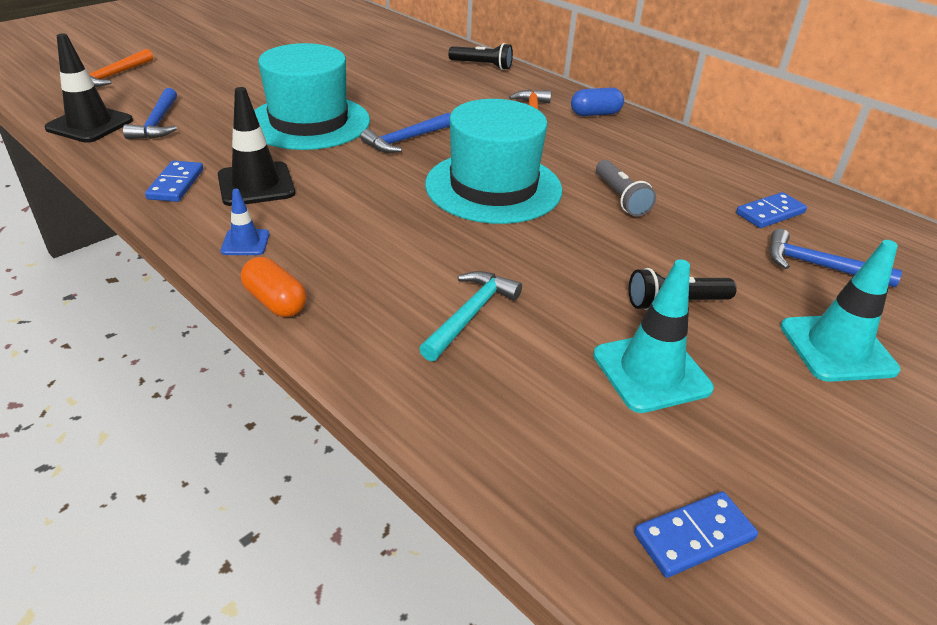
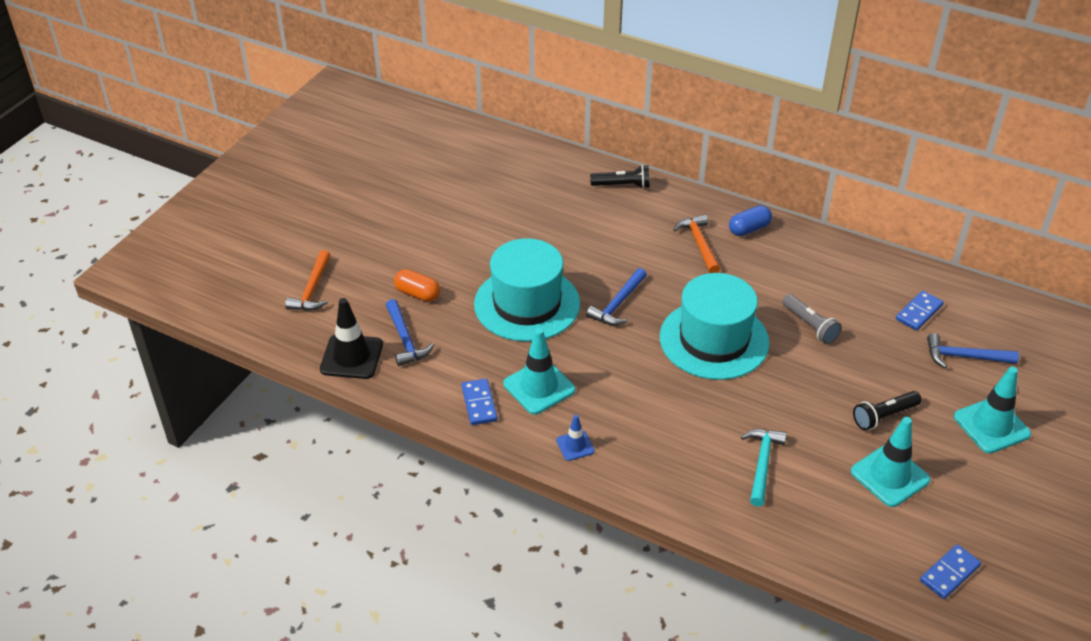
camera: 15 degrees left, 5 degrees up
(256, 184) = (539, 387): black traffic cone -> turquoise traffic cone
(275, 302) = (633, 490): orange capsule -> orange capsule (417, 294)

